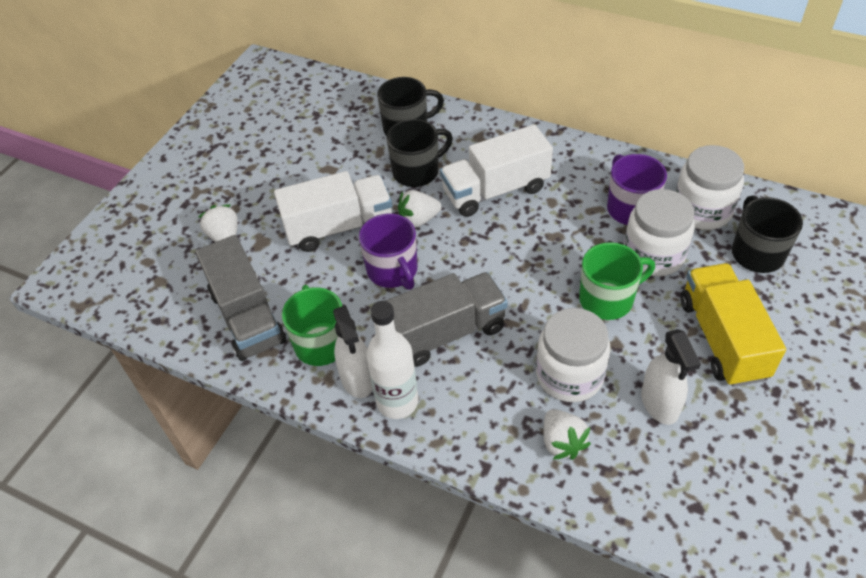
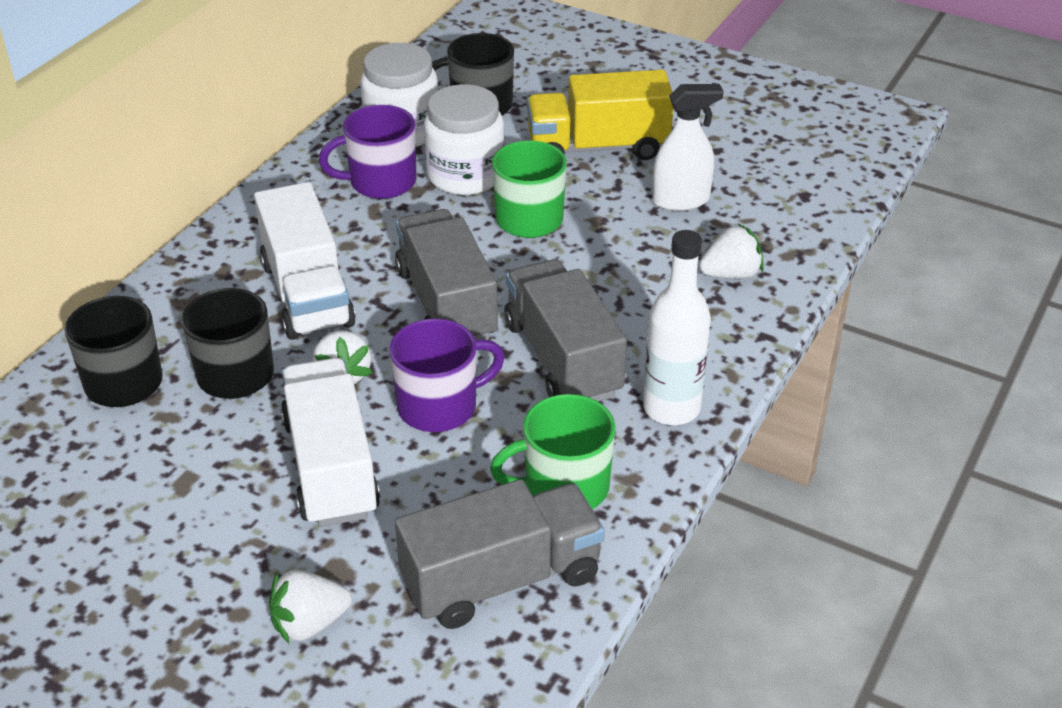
camera: 90 degrees left, 10 degrees down
(357, 379) = (632, 447): white spray bottle -> none
(496, 262) = (446, 304): none -> grey truck
(569, 375) = (638, 259): white jar -> none

